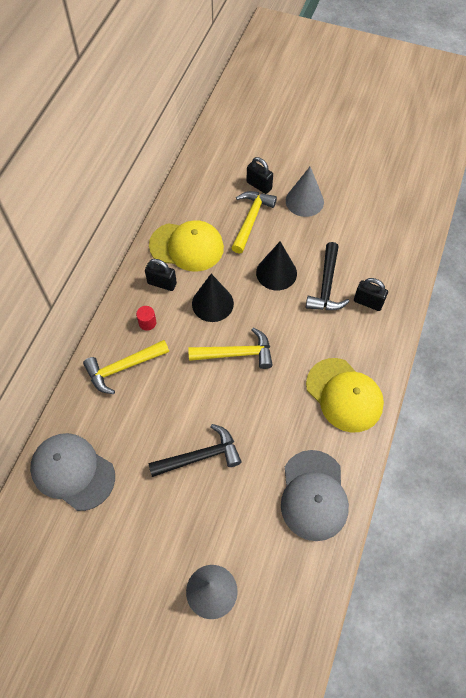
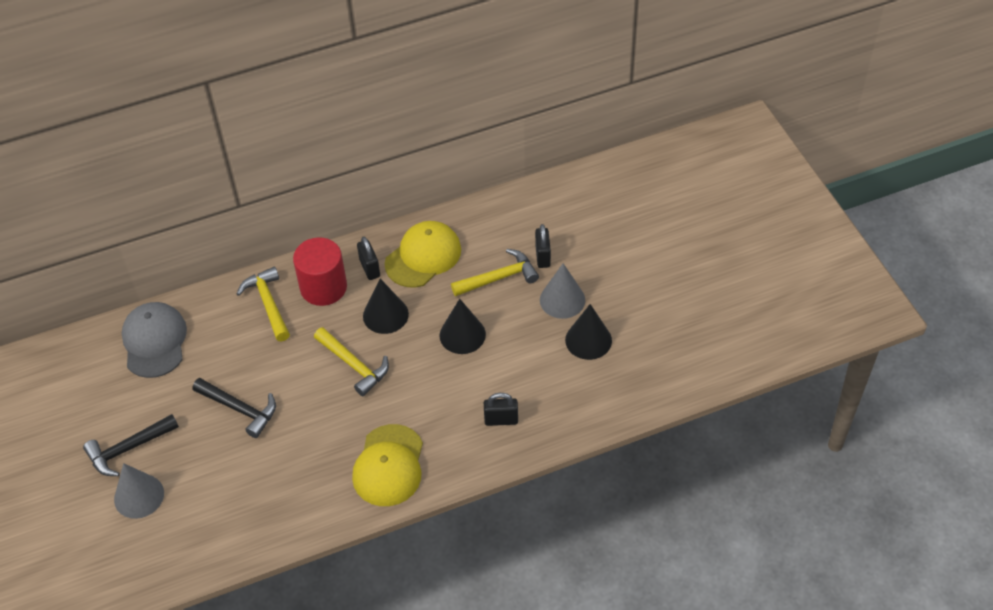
camera: 50 degrees right, 10 degrees down
(123, 368) = (268, 303): yellow hammer -> yellow hammer turned 45 degrees clockwise
(147, 323) = (323, 287): red cylinder -> red cylinder, size x2.50
(187, 246) = (423, 256): yellow cap -> yellow cap turned 105 degrees counterclockwise
(313, 495) = (276, 507): grey cap -> none
(326, 286) = (487, 378): black hammer -> black hammer (128, 449)
(350, 211) = (588, 340): none -> black cone
(368, 302) = (501, 420): black padlock -> black padlock turned 75 degrees counterclockwise

